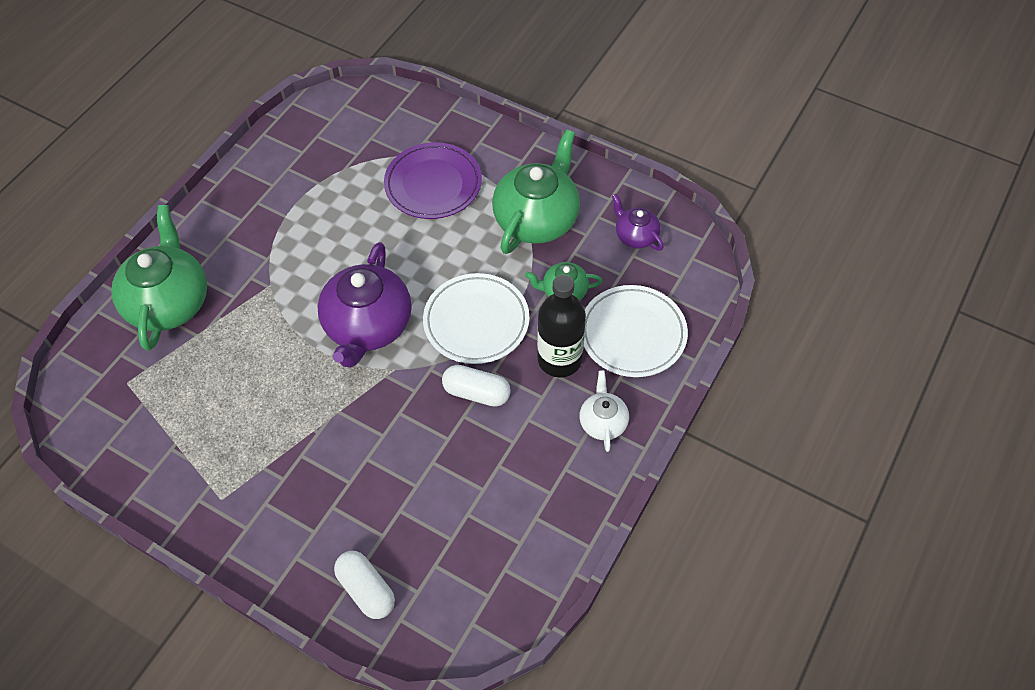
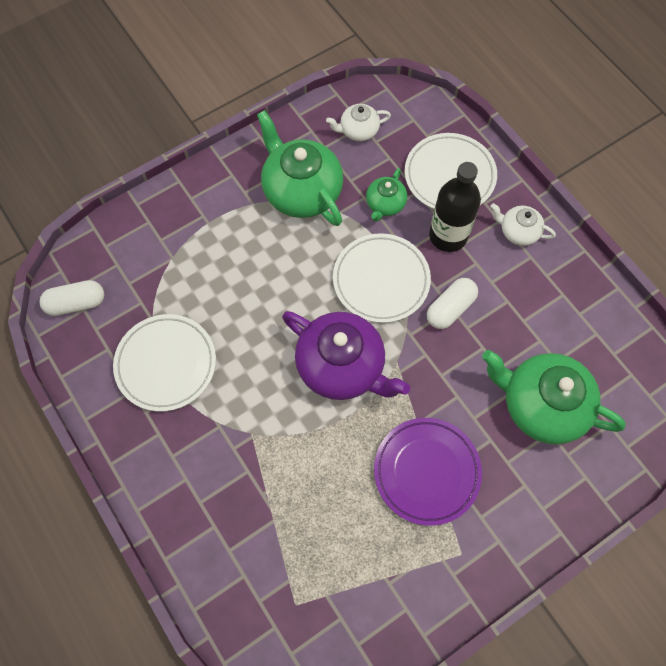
camera: 65 degrees left, 10 degrees up
(169, 302) = (221, 534): green teapot -> green teapot (541, 405)
(307, 196) = (166, 364): none -> white plate
(366, 589) = (593, 462): white capsule -> white capsule (76, 303)
(433, 184) = (216, 253): purple plate -> purple plate (426, 471)
(635, 236) = (358, 130): purple teapot -> white teapot

